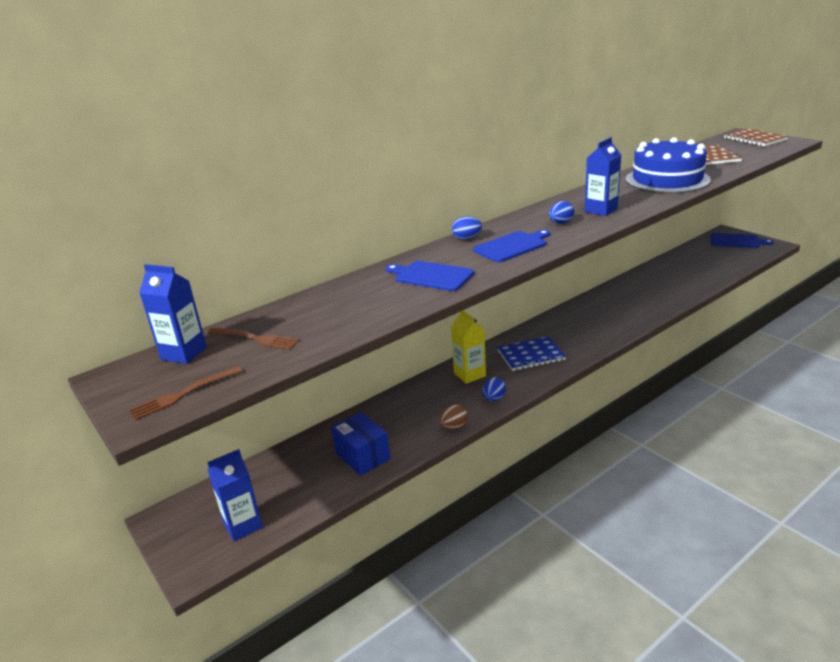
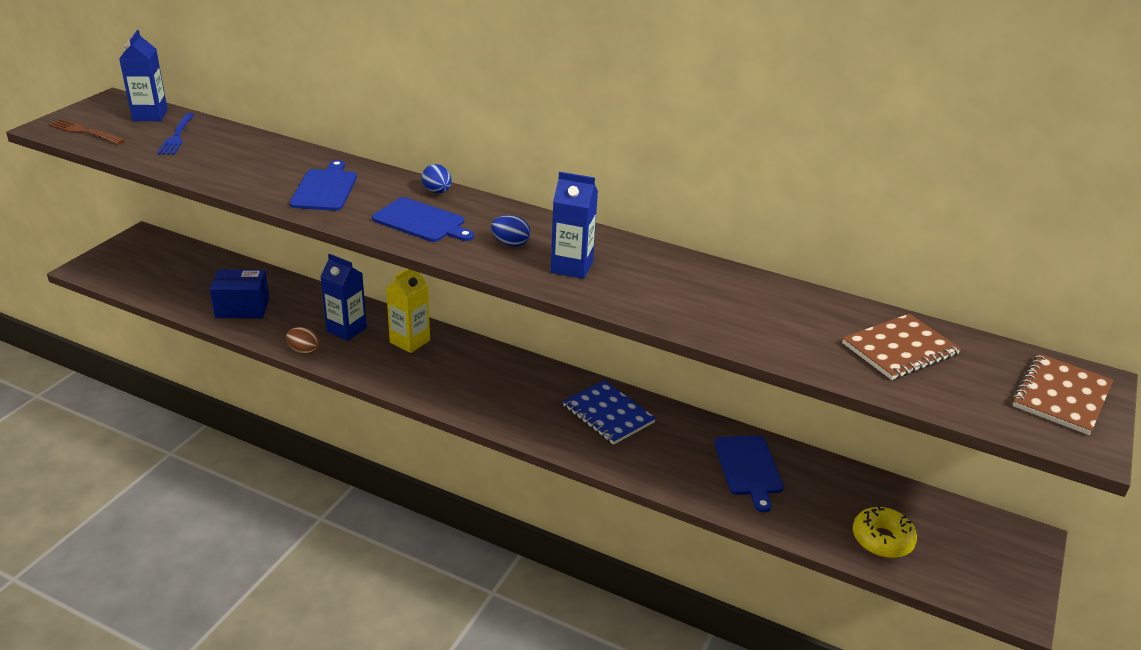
camera: 60 degrees right, 5 degrees up
(243, 525) = (138, 274): blue carton -> blue carton (346, 329)
(255, 338) = (177, 136): brown fork -> blue fork
(362, 456) = (242, 308): blue box -> blue box turned 60 degrees clockwise
(494, 399) = (365, 367): blue egg -> none
(531, 355) = (470, 378): blue notebook -> blue notebook (608, 414)
(667, 179) = (740, 311): blue cake -> none
(723, 262) = (882, 539): none -> yellow donut
(736, 241) = (993, 554): blue cutting board -> blue cutting board (748, 468)

